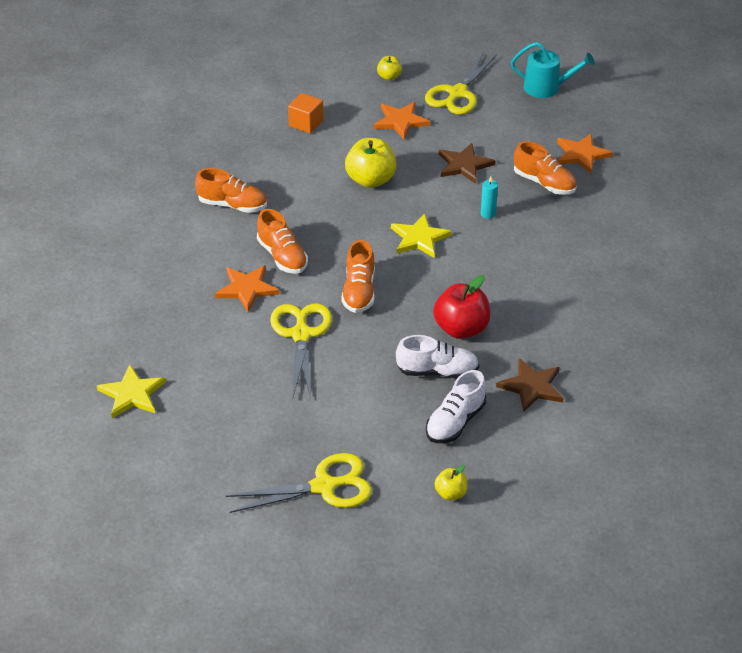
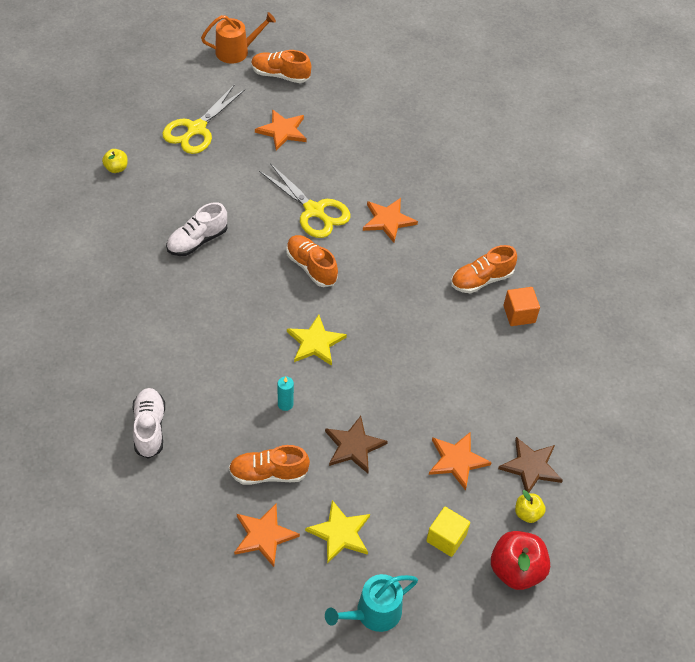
camera: 135 degrees right, 10 degrees up
(132, 394) = (369, 113): yellow star -> yellow star (340, 533)
(177, 559) = (236, 51): none -> orange watering can
(239, 428) = (282, 131): none -> orange star
(282, 256) = (395, 260): orange shoe -> orange shoe (280, 75)
(306, 123) = (528, 400): orange cube -> orange cube (519, 314)
(370, 180) = (411, 375): yellow apple -> none
(455, 422) = (153, 213): white shoe -> white shoe (149, 428)
(457, 93) = (446, 538): yellow scissors -> yellow cube
(461, 328) = (211, 283): red apple -> red apple (516, 570)
(531, 387) = (122, 269): brown star -> brown star (531, 466)

